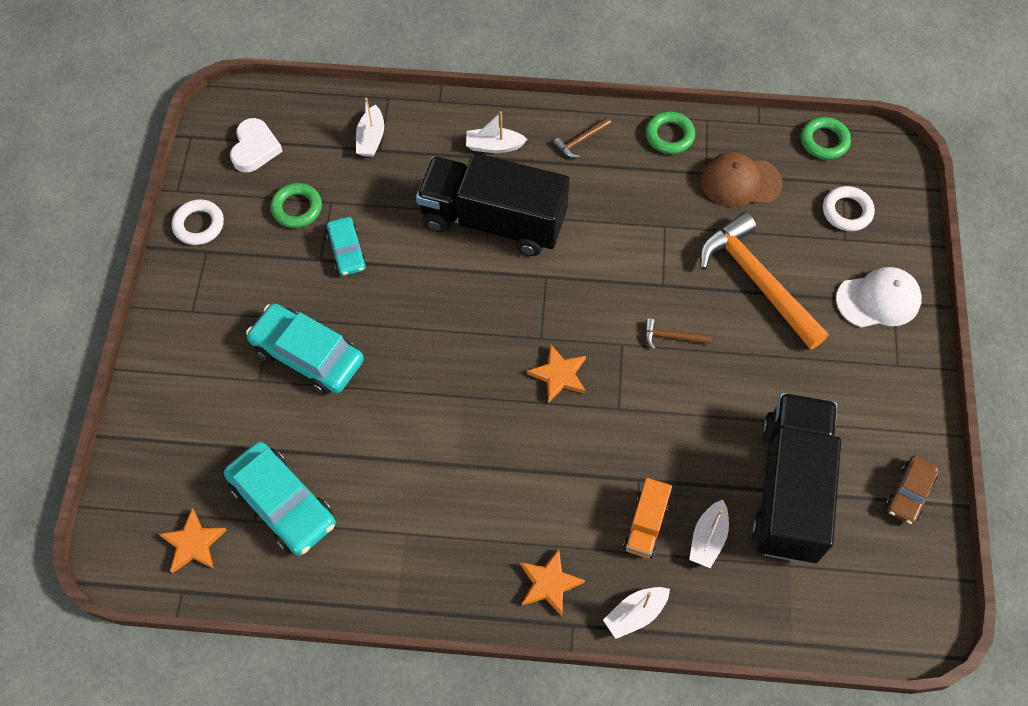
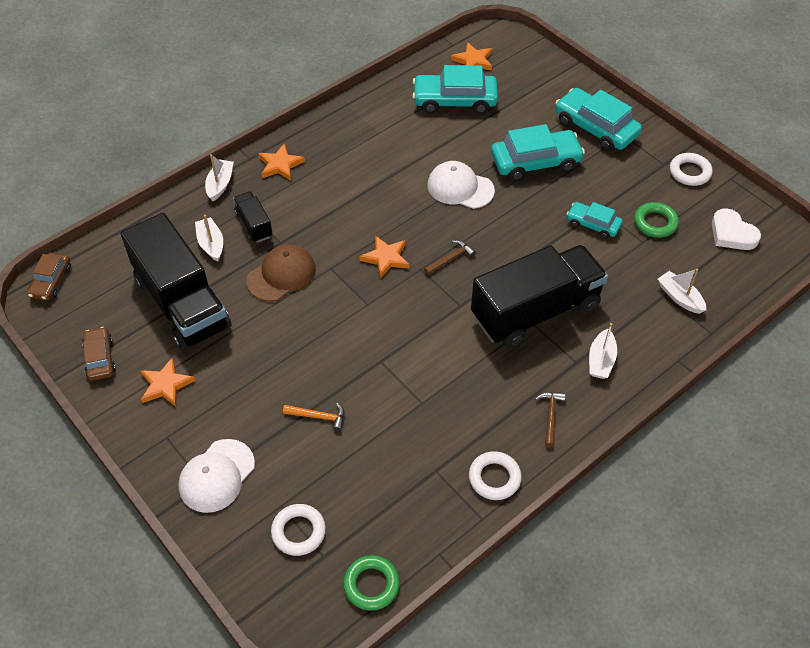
camera: 135 degrees right, 10 degrees down
(203, 341) = (595, 128): none -> turquoise car
(409, 390) = (460, 188): none -> white cap
(494, 146) = (601, 360): white boat -> white boat turned 150 degrees clockwise
(645, 525) = (254, 225): orange truck -> black truck
(669, 136) = (494, 478): green ring -> white ring
(672, 337) = (340, 333): brown hammer -> brown hammer (450, 259)
(740, 182) = (403, 485): brown cap -> brown cap (281, 275)
(757, 281) = (318, 416): orange hammer -> orange hammer, size x0.41
(865, 414) = (165, 385): none -> orange star
(906, 634) = (51, 281): none -> brown car

